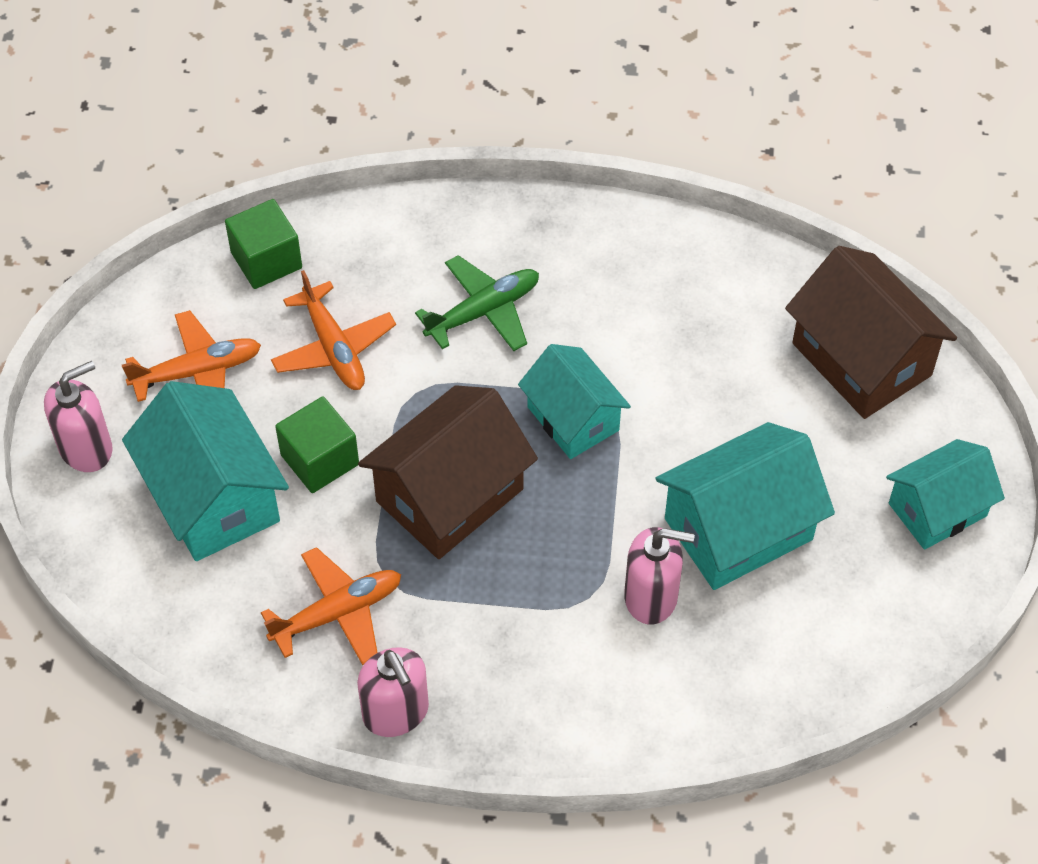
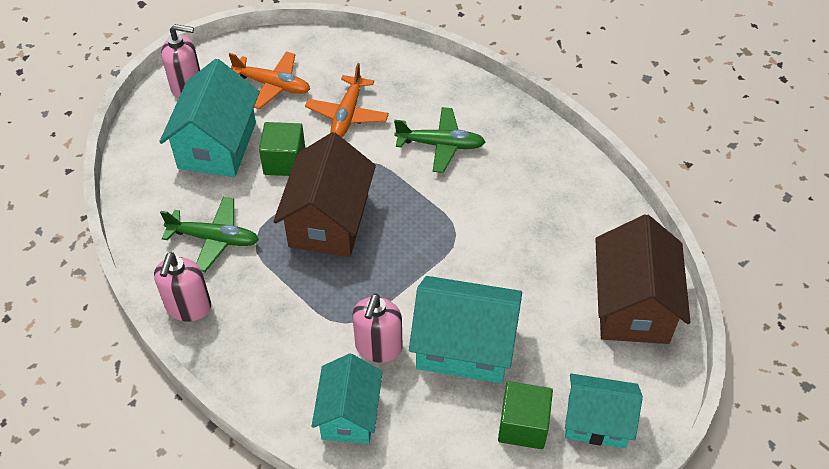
camera: 40 degrees right, 5 degrees down
(266, 260) = (358, 56): green cube -> green cube (523, 425)
(338, 612) = (214, 239): orange plane -> green plane
(449, 495) = (328, 221): brown house -> brown house turned 75 degrees counterclockwise
(573, 418) = (432, 227): turquoise house -> turquoise house (349, 414)
(651, 597) = (378, 347): pink soap dispenser -> pink soap dispenser turned 60 degrees clockwise

